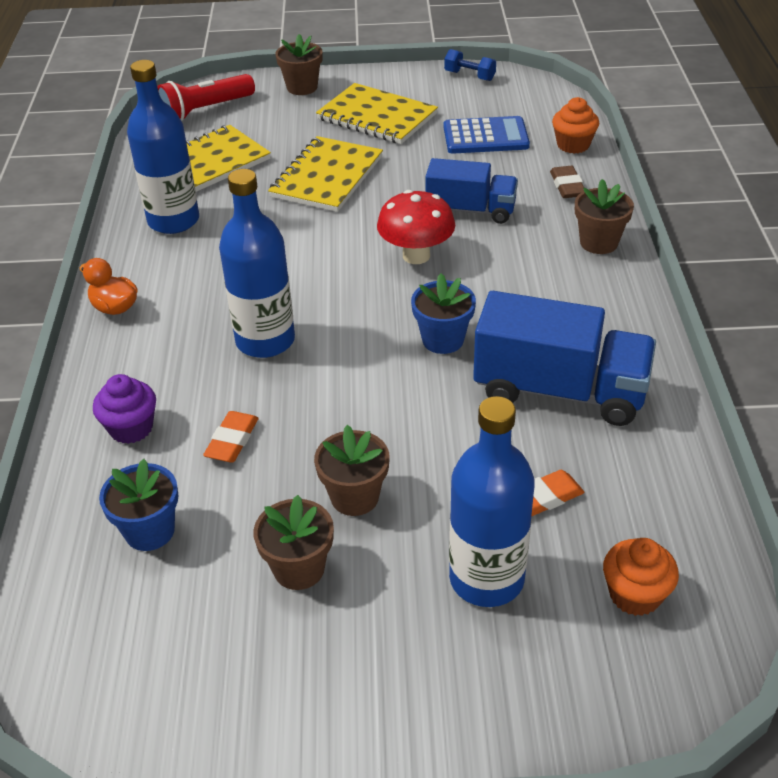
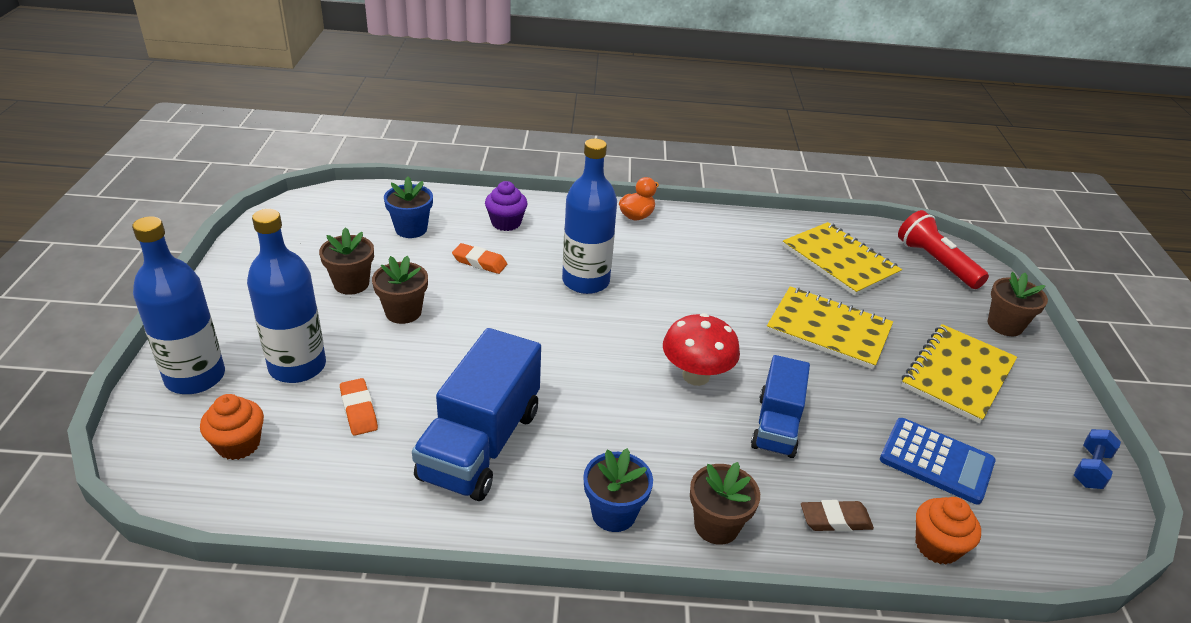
camera: 90 degrees right, 5 degrees down
(173, 221) = (749, 242): blue bottle -> blue bottle (195, 377)
(443, 340) = (568, 378): blue flower pot -> blue flower pot (613, 513)
(485, 137) = (936, 461): blue calculator -> blue calculator turned 60 degrees counterclockwise

